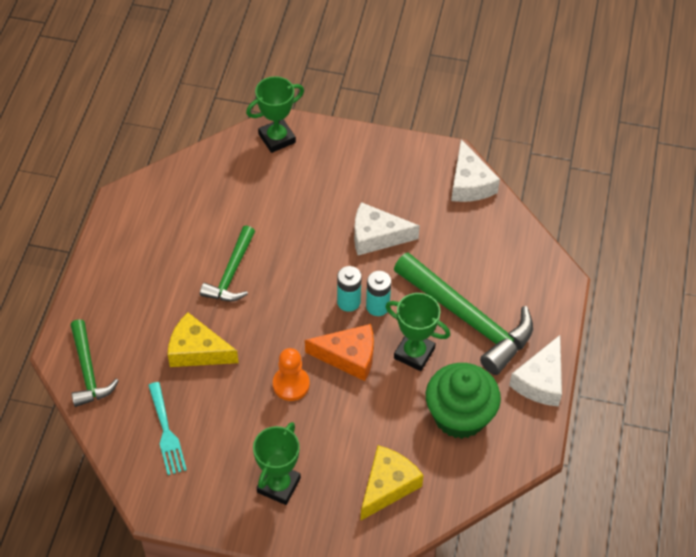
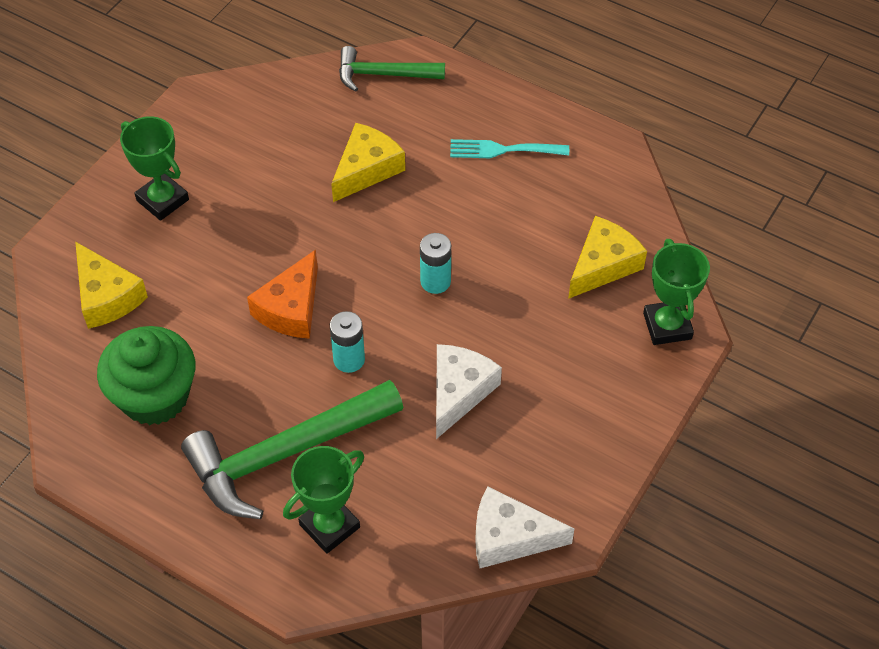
camera: 110 degrees right, 0 degrees up
(166, 432) = (276, 122): turquoise fork -> turquoise fork (503, 150)
(231, 273) = (462, 225): green hammer -> none
(238, 182) = (603, 265): none -> yellow cheese
(291, 384) = (280, 243): orange pawn -> none
(348, 302) = (369, 331): turquoise battery -> turquoise battery (435, 281)
(414, 353) = (263, 377): green trophy -> green trophy (329, 526)
(540, 381) = (155, 504): white cheese -> none

